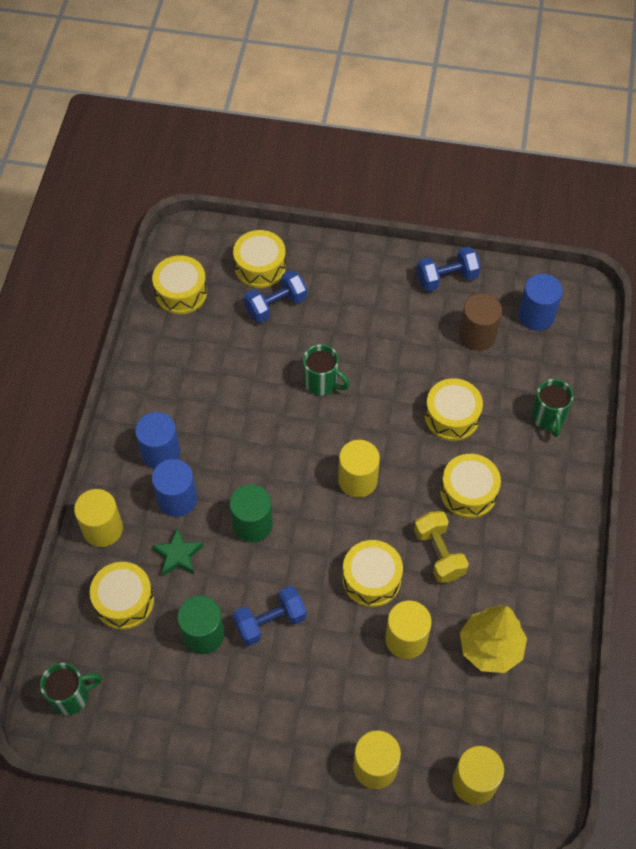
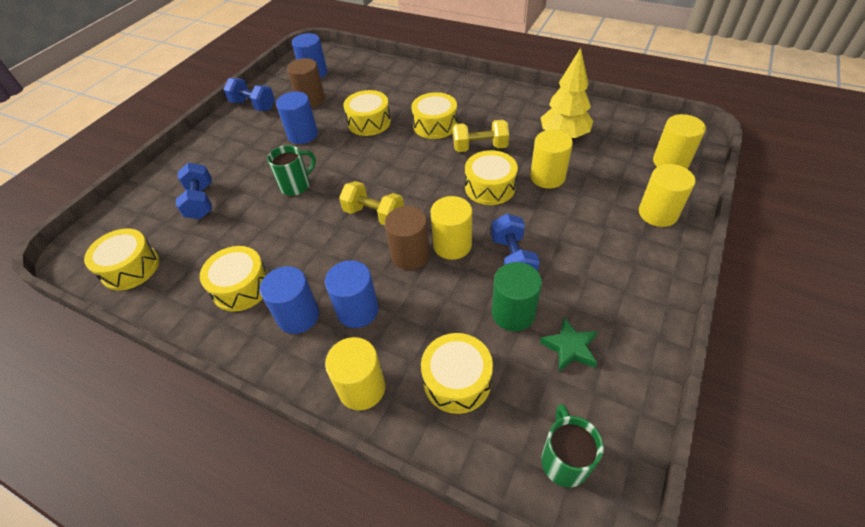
camera: 70 degrees left, 10 degrees down
(178, 555) = (420, 320): green star -> green star (570, 348)
(252, 524) = (410, 255): green cylinder -> brown cylinder
(260, 267) = (153, 205): yellow drum -> yellow drum (241, 287)
(298, 473) = (374, 215): none -> yellow dumbbell
(358, 480) = (398, 180): yellow cylinder -> yellow cylinder (452, 245)
(407, 354) = (302, 135): none -> blue cylinder
(446, 278) = (253, 105): blue dumbbell -> blue dumbbell turned 60 degrees counterclockwise
(548, 418) = (395, 81): green mug -> none

